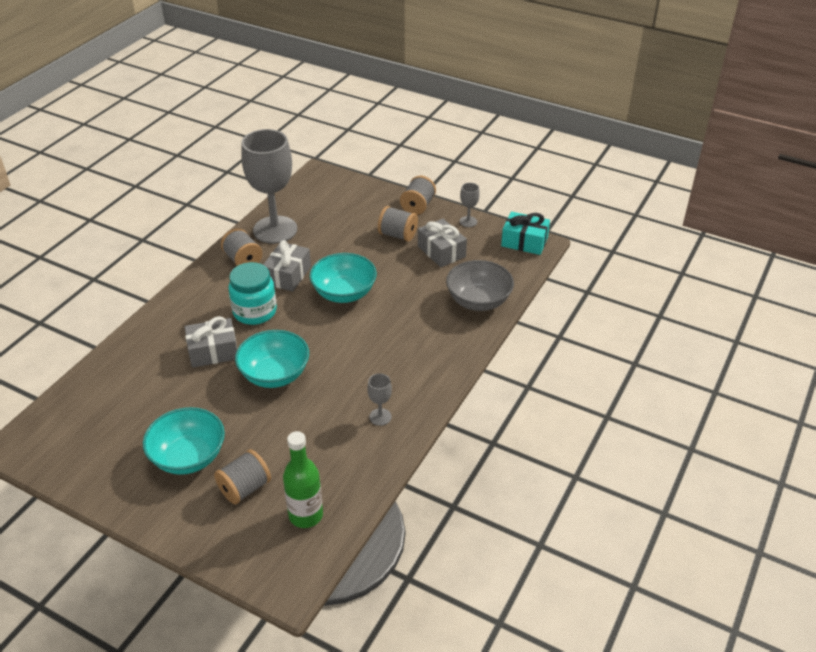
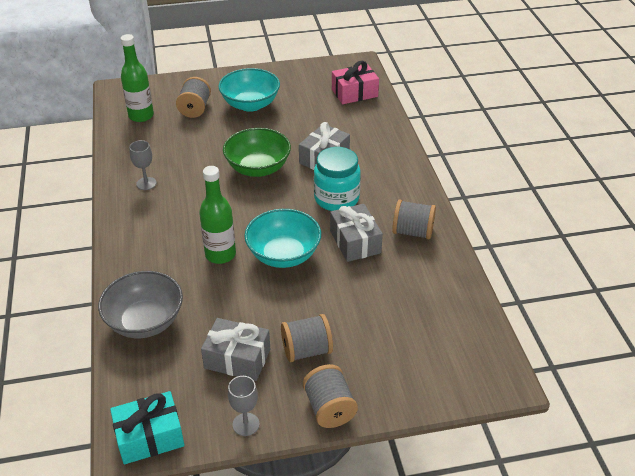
camera: 140 degrees right, 0 degrees up
(84, 406) = (354, 93): none -> pink gift
(275, 230) = (433, 278): grey goblet -> none
(275, 375) = (258, 168): turquoise bowl -> green bowl
(385, 318) = (220, 254): none -> green bottle

